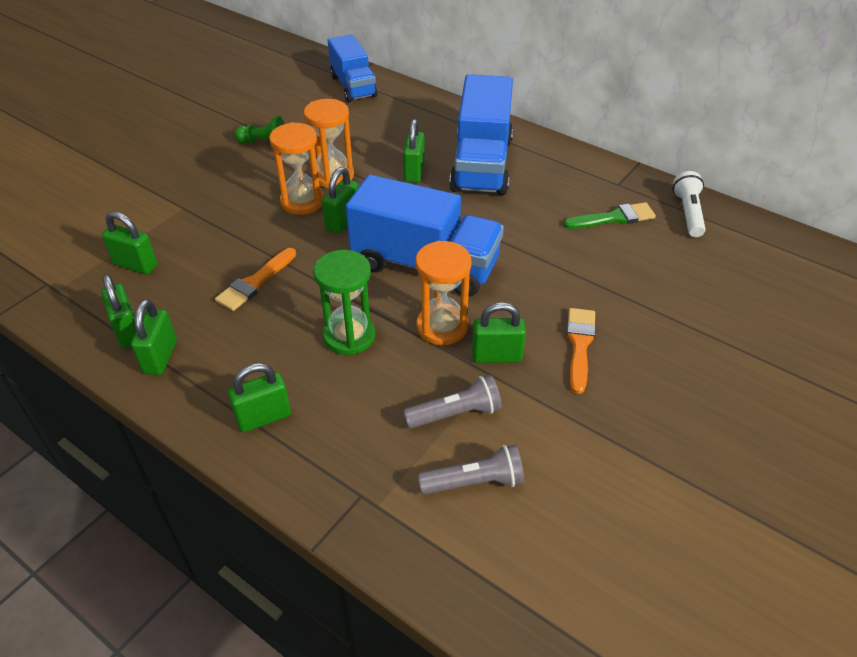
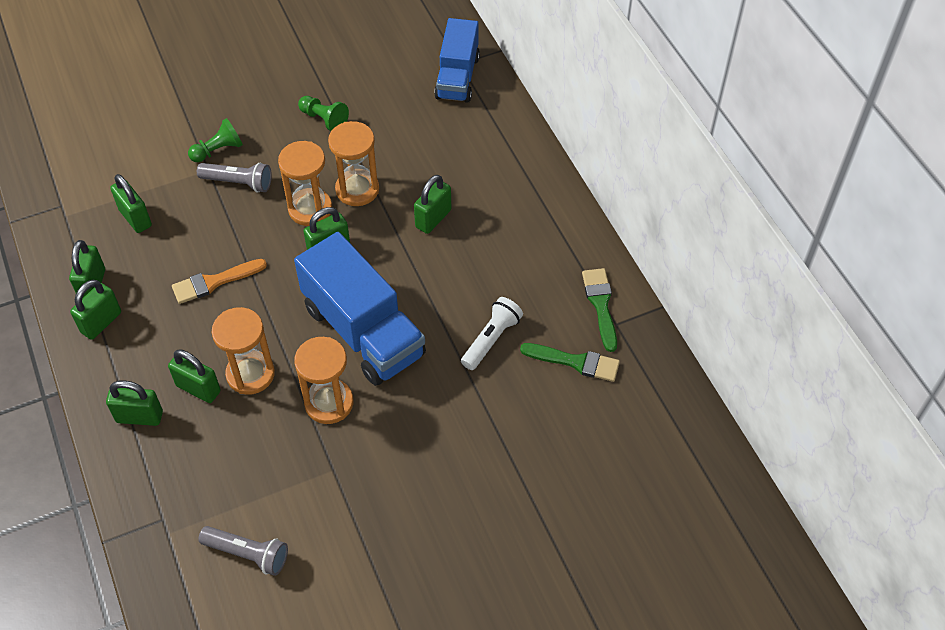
camera: 30 degrees right, 10 degrees up
(182, 192) = (218, 150): none -> green pawn
(349, 336) = (250, 374): green hourglass -> orange hourglass
(455, 414) = (278, 489): grey flashlight -> grey flashlight (238, 183)
(481, 164) = (503, 238): blue truck -> none
(496, 356) = (350, 454): green padlock -> green padlock (198, 388)
(579, 345) = (426, 479): orange brush -> none
(595, 177) = (600, 305): none -> green brush
(688, 213) = (653, 391): white flashlight -> white flashlight (491, 339)

